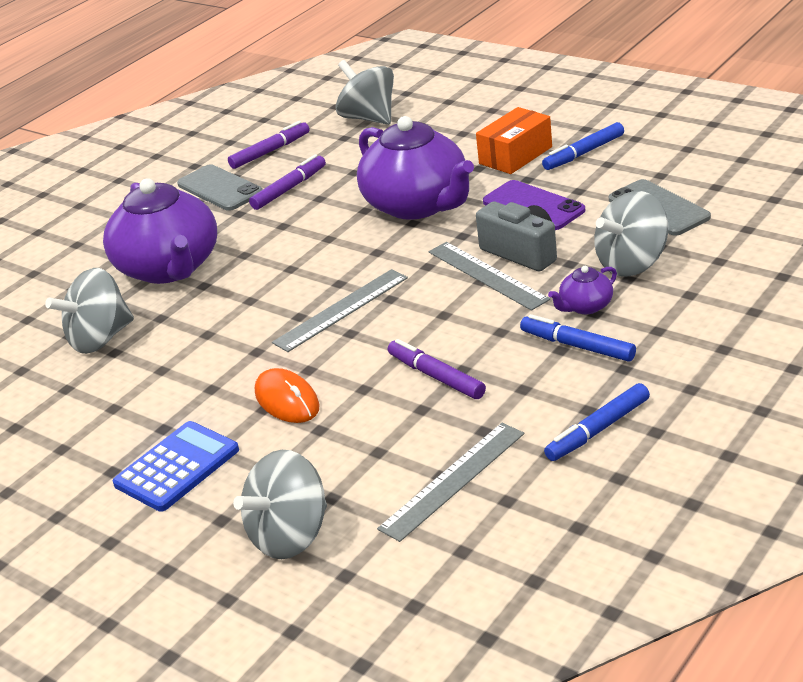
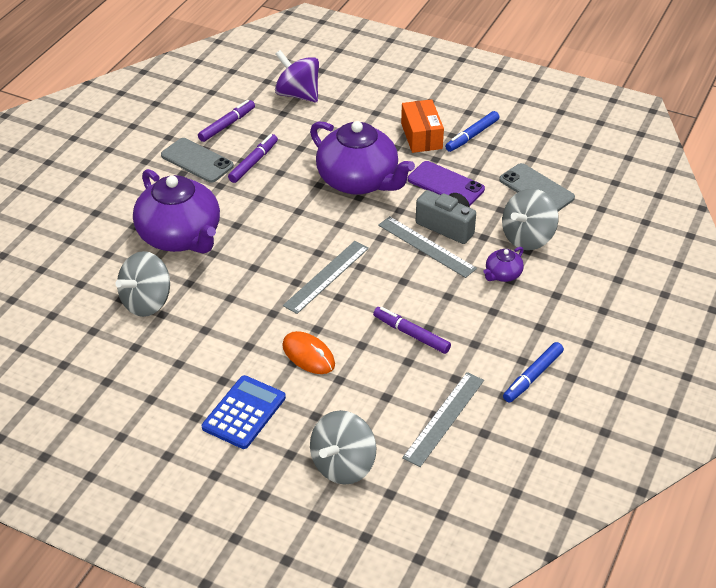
camera: 15 degrees left, 10 degrees up
(369, 118) = (298, 94): grey spinning top -> purple spinning top
(515, 155) = (421, 136): orange box -> orange box turned 45 degrees counterclockwise
(577, 346) = (504, 308): blue marker -> none

